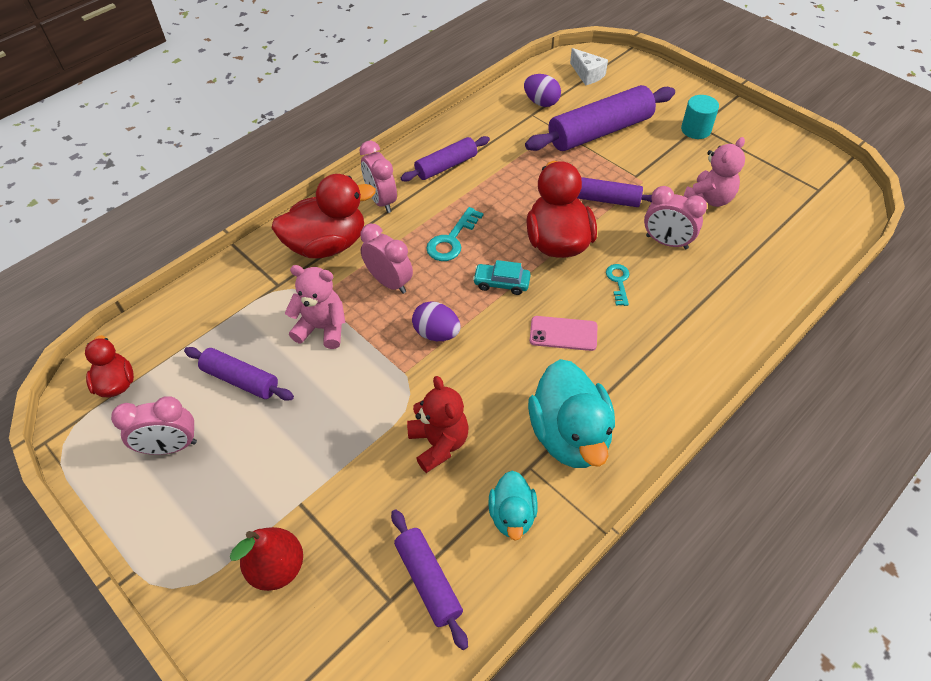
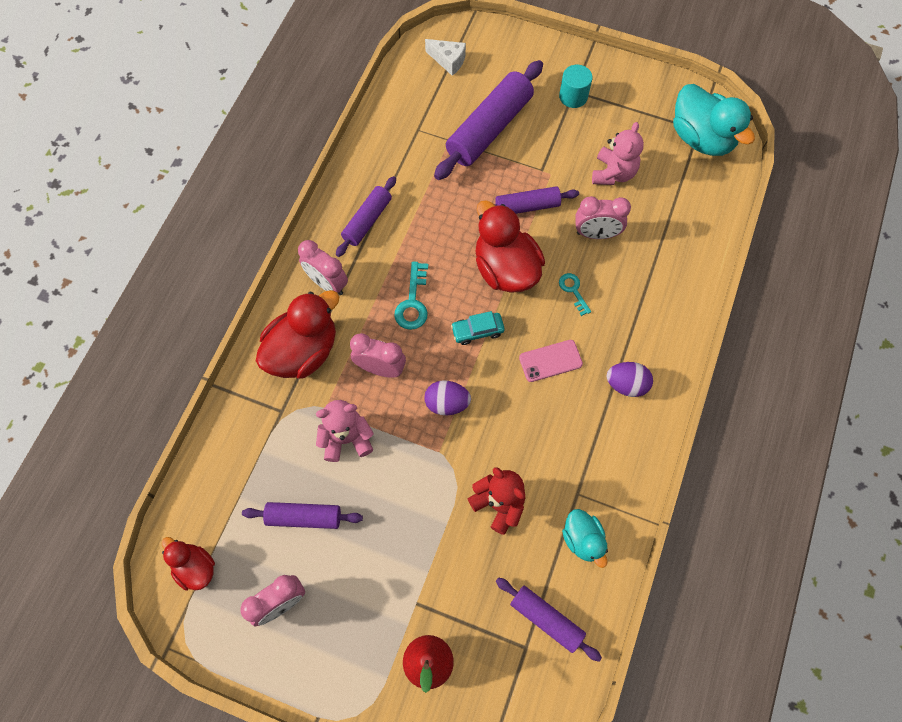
camera: 25 degrees left, 15 degrees up
(541, 102) = (420, 111): purple egg -> purple egg (626, 384)
(569, 435) = (595, 453): turquoise duck -> turquoise duck (701, 138)

